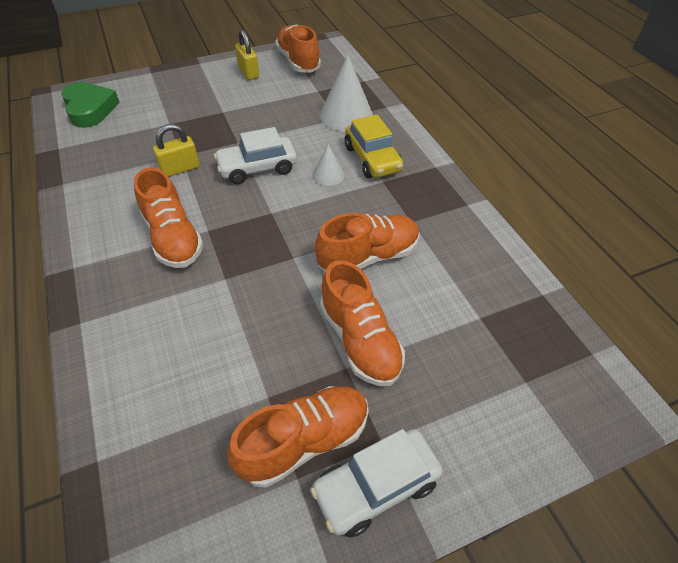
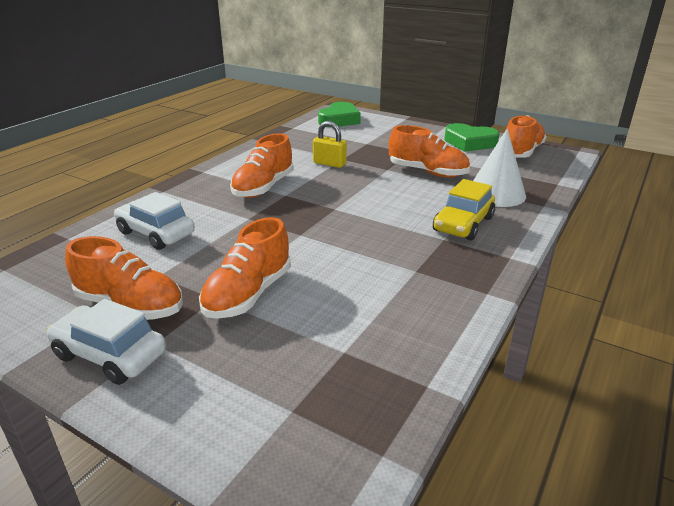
camera: 55 degrees right, 20 degrees down
(248, 72) = (469, 143): yellow padlock -> green heart
(257, 168) = (372, 186): white car -> white car (156, 233)
(328, 175) = (410, 213): white cone -> none
(368, 256) = (344, 265): orange shoe -> orange shoe (427, 172)

